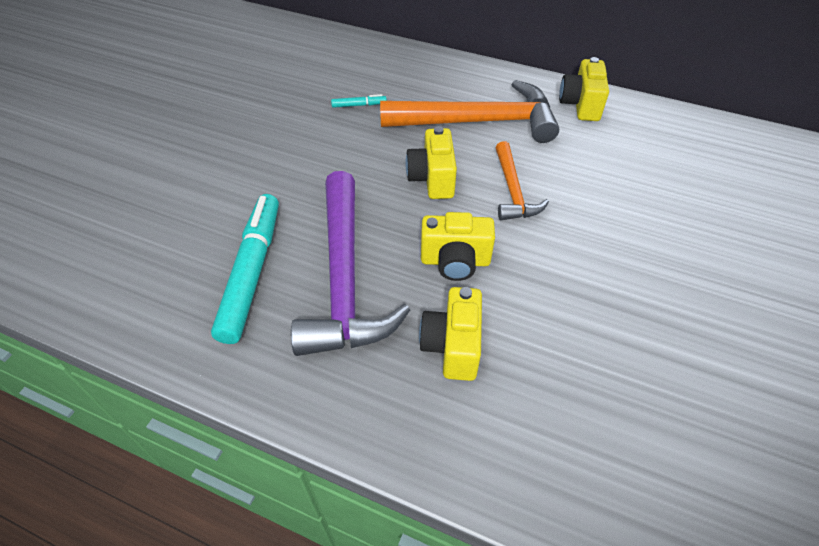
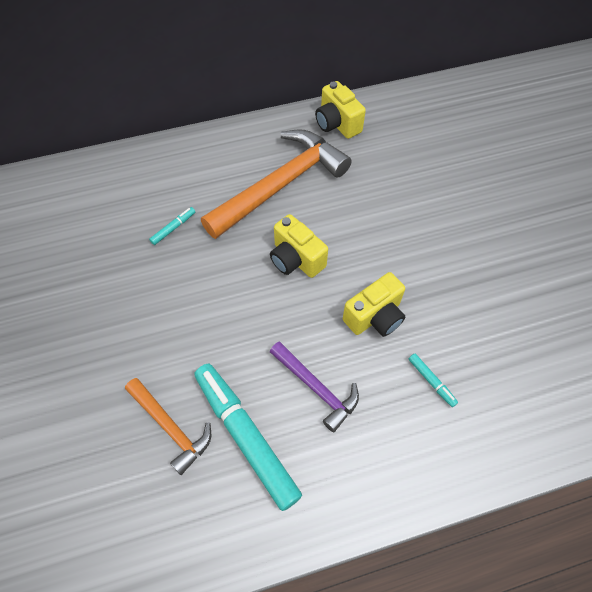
camera: 40 degrees left, 10 degrees up
(344, 278) = (316, 388): purple hammer -> purple hammer, size x0.54
(452, 346) = (431, 381): yellow camera -> turquoise marker
(512, 191) = (358, 231): orange hammer -> orange hammer (170, 427)

